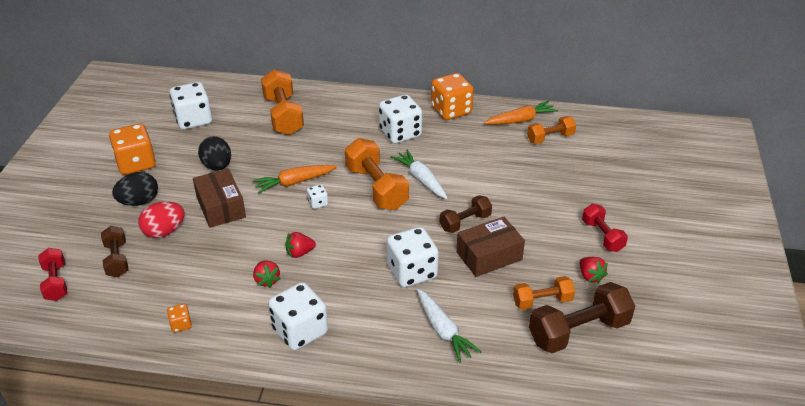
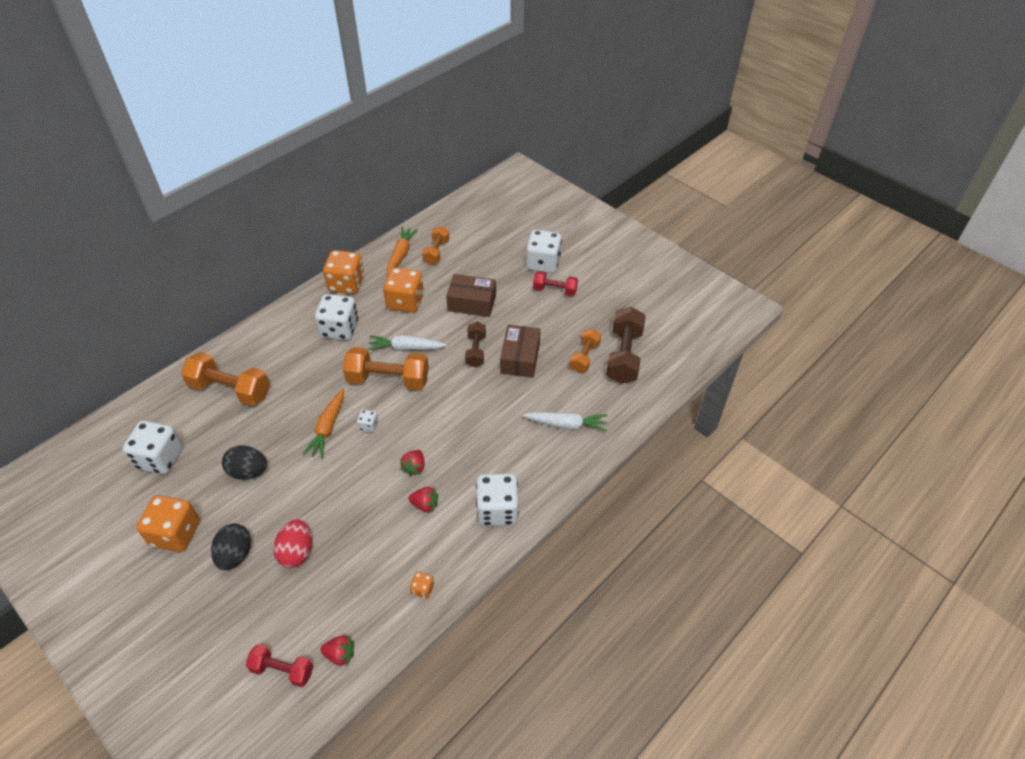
camera: 55 degrees left, 10 degrees up
(117, 259) = (298, 606): brown dumbbell -> none
(221, 207) = (306, 494): brown box -> brown box (472, 303)
(412, 272) = (497, 410): white dice -> white dice (543, 263)
(471, 151) = (405, 302): none -> orange dice
(590, 276) = (584, 320): red strawberry -> red strawberry (340, 654)

